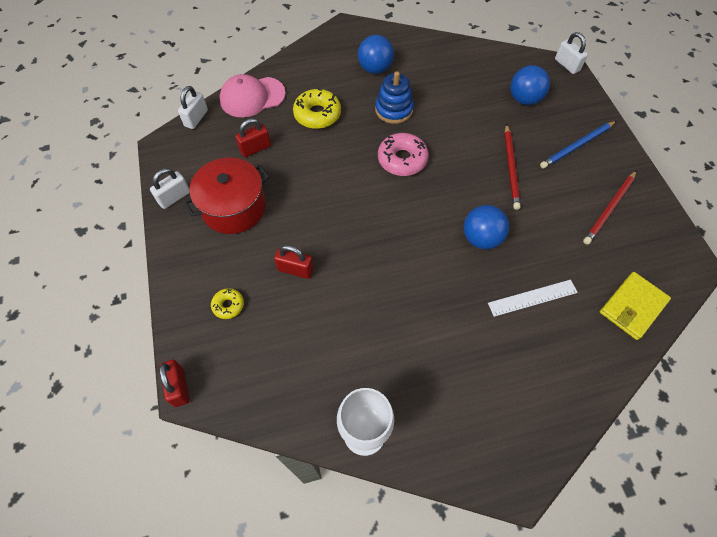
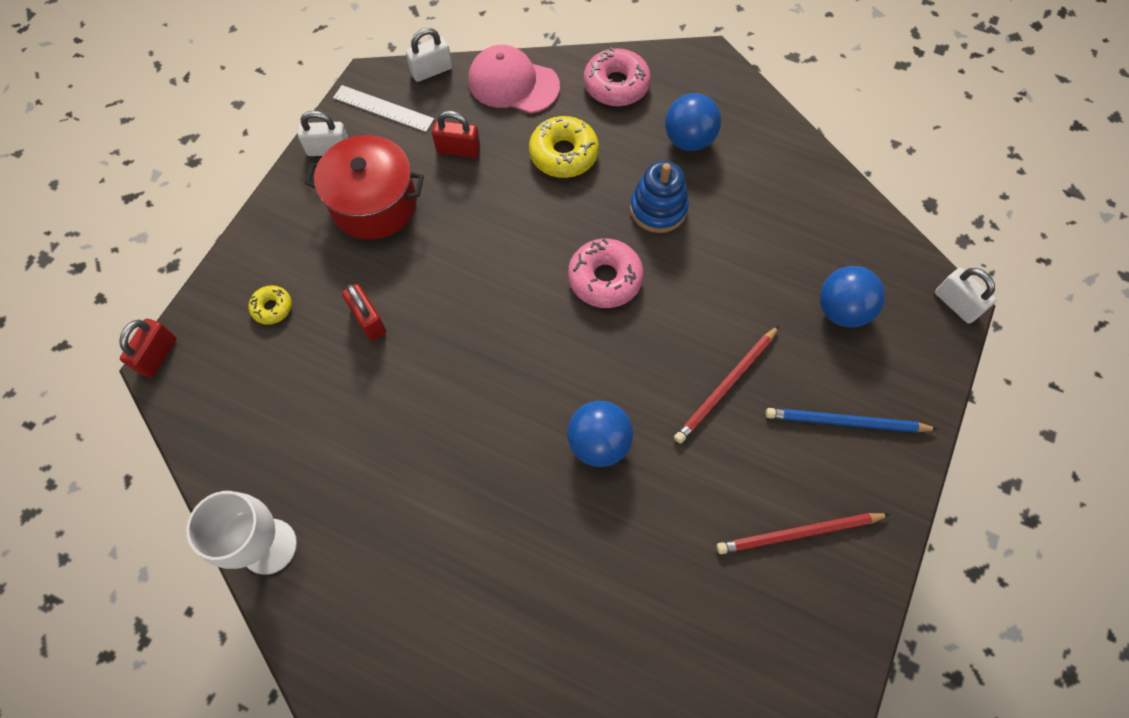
camera: 40 degrees right, 5 degrees up
(310, 65) = (616, 85): none -> pink donut
(532, 298) = (584, 559): white ruler -> white ruler (383, 108)
(567, 65) = (956, 304): white padlock -> white padlock turned 45 degrees counterclockwise
(632, 307) = (692, 671): yellow wallet -> none

